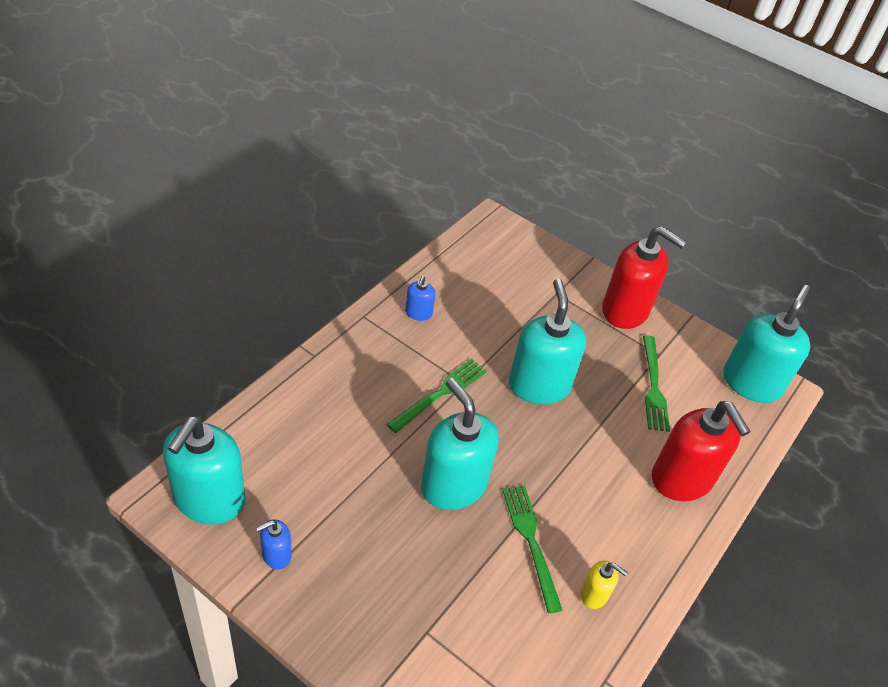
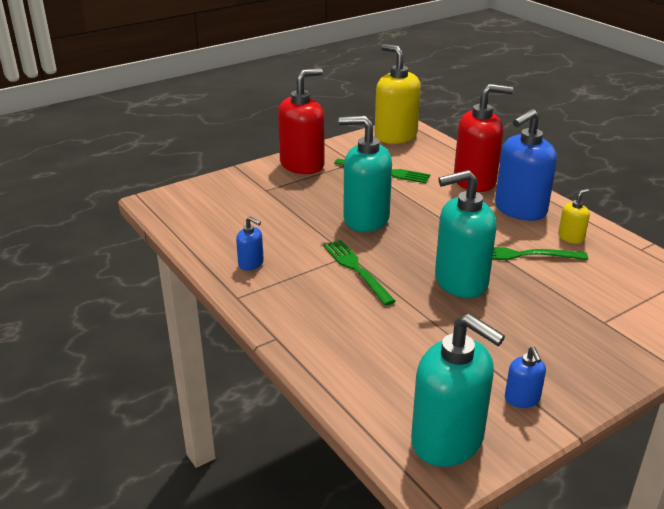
camera: 65 degrees left, 15 degrees down
(635, 534) = (520, 209): none -> blue soap dispenser
(751, 383) = (395, 136): turquoise soap dispenser -> yellow soap dispenser

